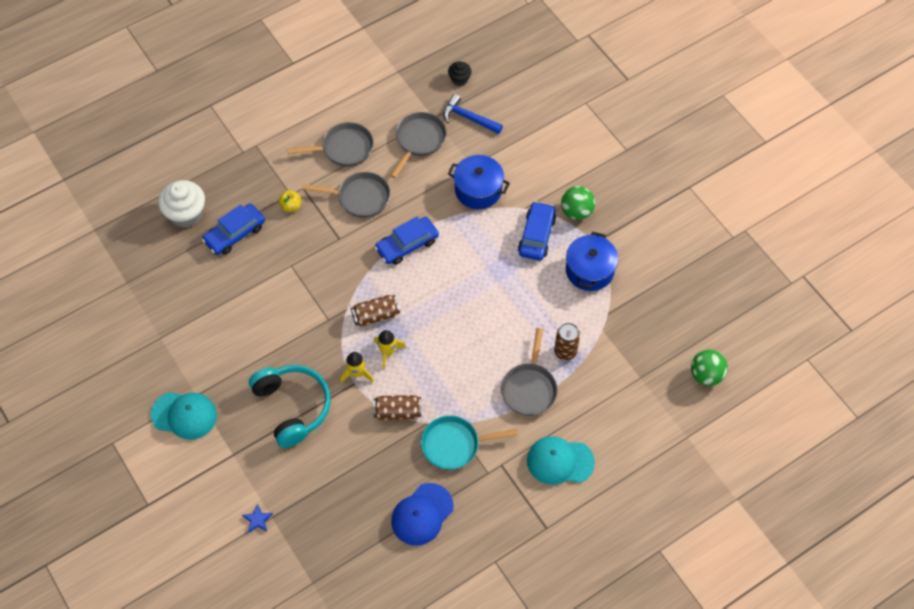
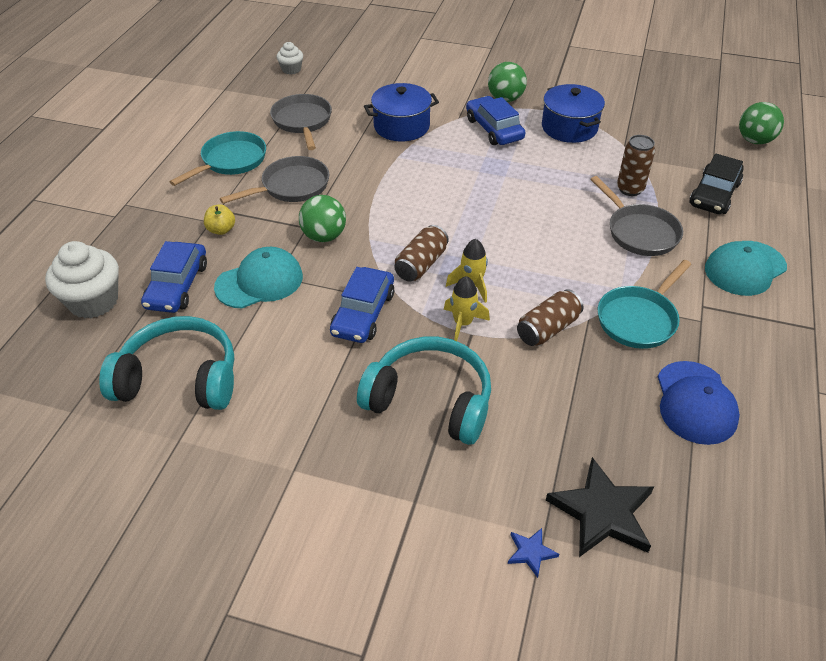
camera: 40 degrees left, 15 degrees down
(184, 415) = (301, 503): turquoise cap -> turquoise cap (259, 282)
(188, 300) = (180, 378): none -> turquoise headphones
(309, 528) = (602, 512): none -> black star
(342, 253) = (324, 236): none -> green ball
(344, 148) = (231, 161): grey pan -> turquoise pan
(407, 245) = (383, 195): blue car -> blue car (363, 313)
(459, 79) = (291, 69): black cupcake -> white cupcake
(468, 118) = (331, 88): blue hammer -> none
(615, 396) = (714, 194): none -> black car

